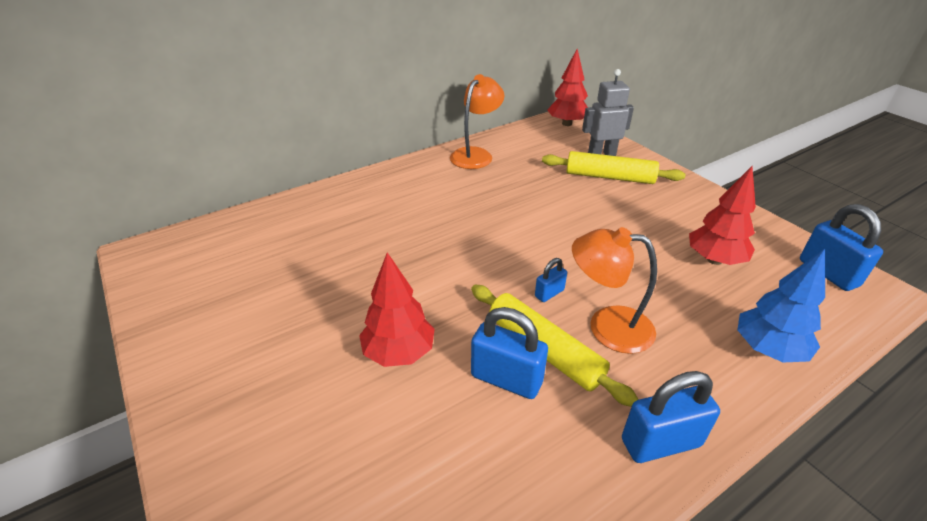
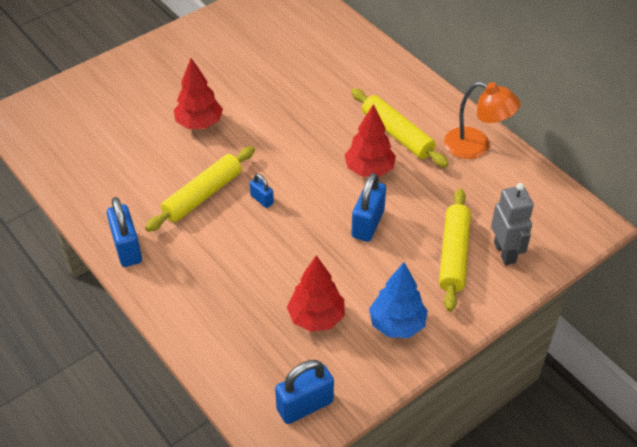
camera: 85 degrees right, 10 degrees up
(452, 193) = (397, 134): none -> yellow rolling pin
(506, 379) = (177, 176): blue padlock -> blue padlock (367, 224)
(567, 124) = (578, 225): red tree -> red tree (369, 170)
(607, 326) = (226, 232): orange lamp -> none
(767, 349) = (205, 327): blue tree -> blue tree (397, 324)

